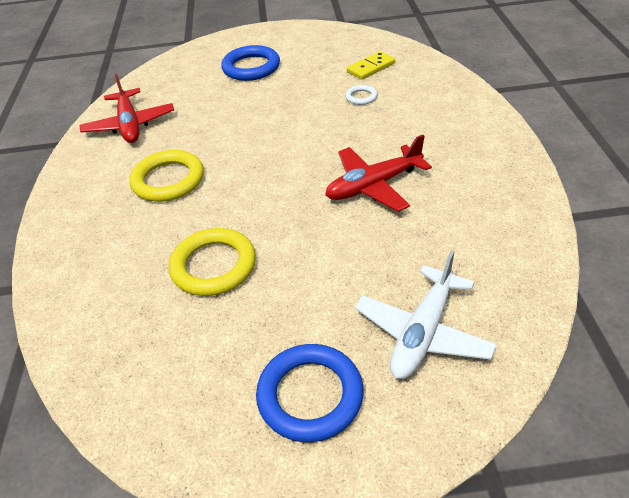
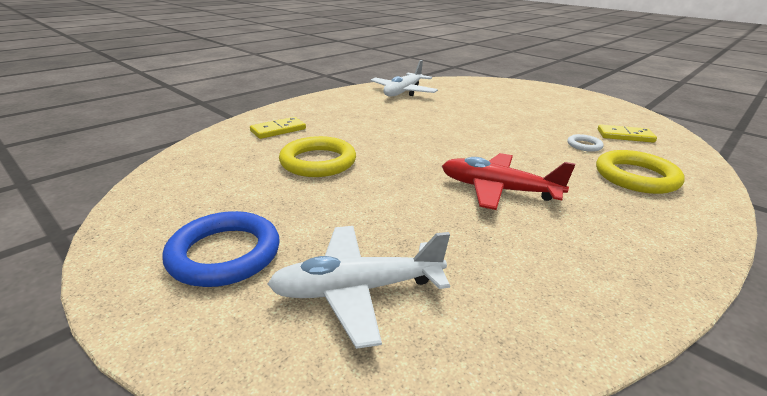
camera: 45 degrees right, 15 degrees down
(105, 264) = (278, 130): none -> yellow domino
(130, 125) = (403, 92): red plane -> white plane
(168, 180) = (375, 119): yellow ring -> yellow ring (636, 177)
(251, 67) = (524, 100): blue ring -> none

